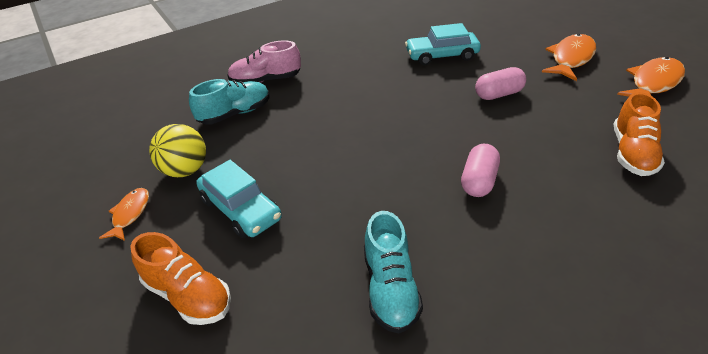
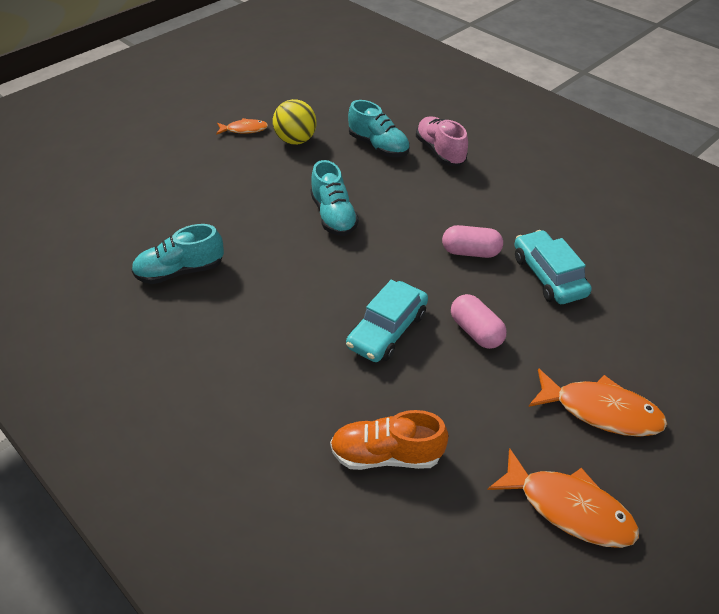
camera: 75 degrees right, 5 degrees up
(188, 295) = (172, 176): orange shoe -> none
(240, 209) = (255, 179): turquoise car -> turquoise car (387, 330)
(333, 154) = (333, 216): none -> turquoise shoe
(479, 181) = (312, 318): pink capsule -> pink capsule (470, 252)

